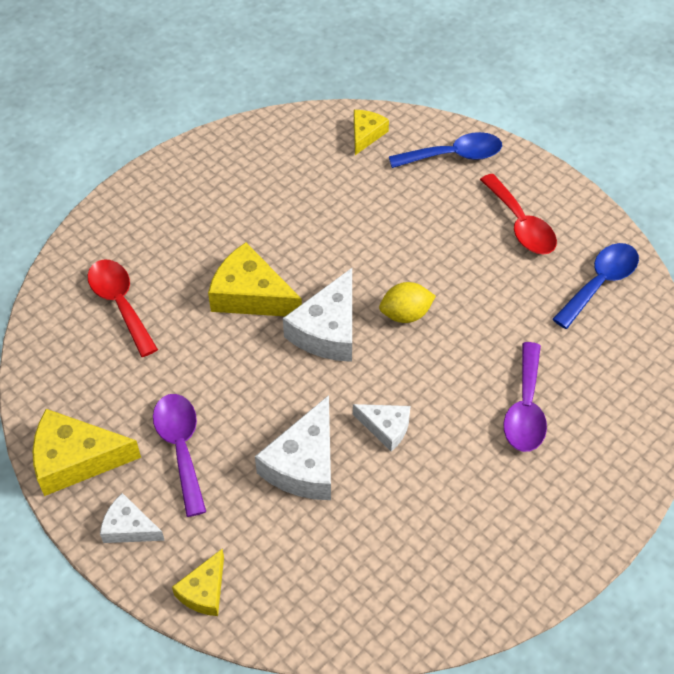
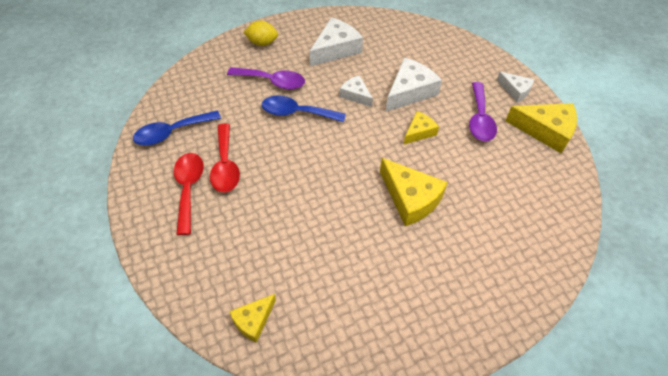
camera: 160 degrees left, 0 degrees up
(120, 303) = (510, 223): red spoon -> red spoon (225, 165)
(204, 591) = (478, 56): yellow cheese -> yellow cheese (419, 132)
(328, 330) = (365, 158): white cheese -> white cheese (335, 49)
(405, 314) = (309, 152): yellow lemon -> yellow lemon (262, 43)
(454, 156) = (193, 268): blue spoon -> blue spoon (296, 113)
(525, 409) = (272, 82): purple spoon -> purple spoon turned 75 degrees clockwise

